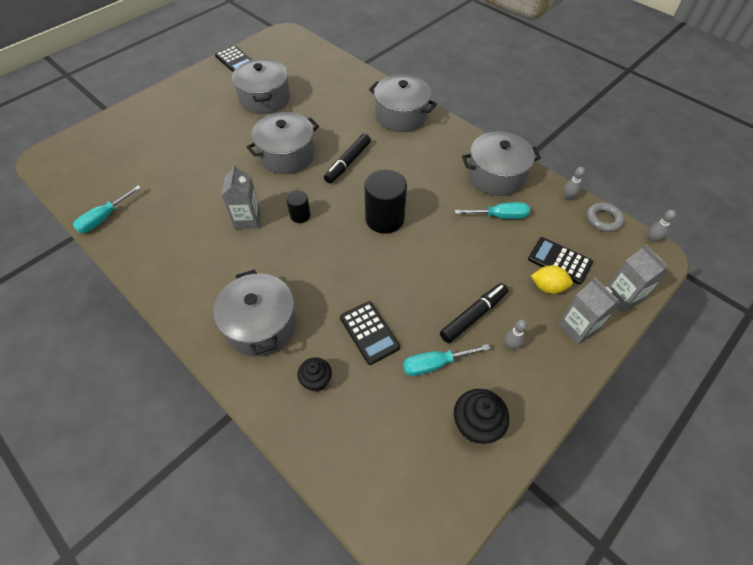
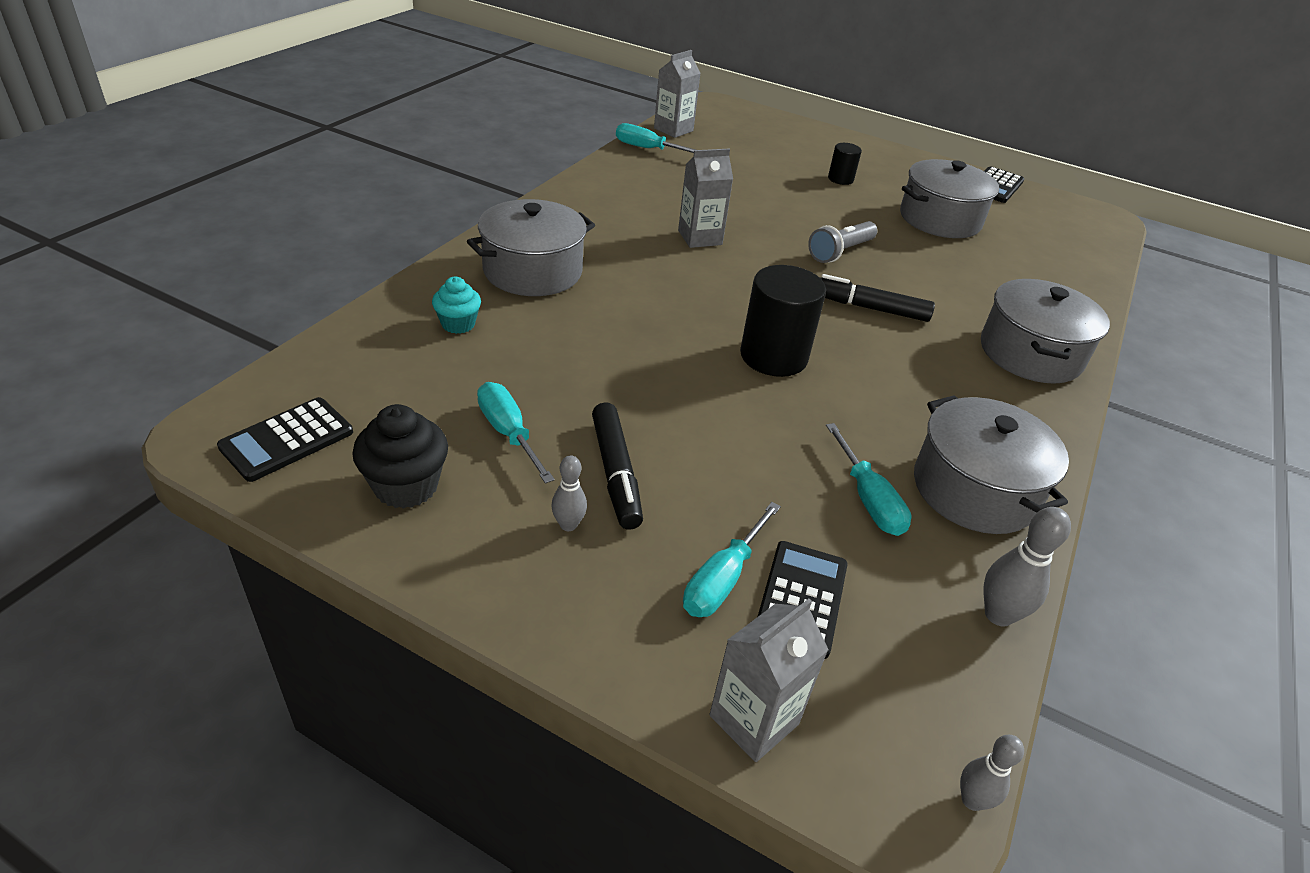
camera: 70 degrees right, 15 degrees down
(287, 155) = (840, 252): grey pot -> grey flashlight
(300, 215) = (732, 277): black cylinder -> black cylinder (840, 179)
(316, 381) = (458, 324): black cupcake -> turquoise cupcake
(369, 332) = (547, 362): black calculator -> black calculator (287, 440)
(473, 316) = (615, 473): black marker -> black marker turned 45 degrees clockwise
(548, 287) = (723, 579): yellow lemon -> turquoise screwdriver
(568, 197) = (998, 615): grey bowling pin -> grey bowling pin, size x1.56
(577, 327) = (639, 629): grey carton -> grey carton (673, 129)
(603, 219) = (973, 687): grey ring -> none

